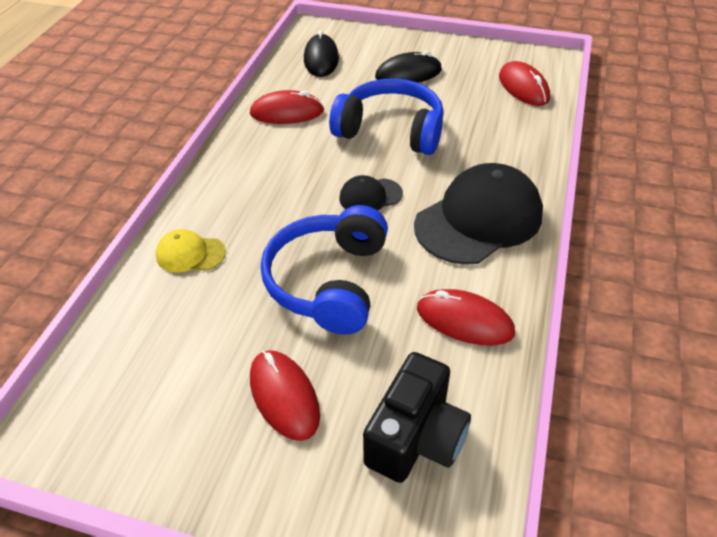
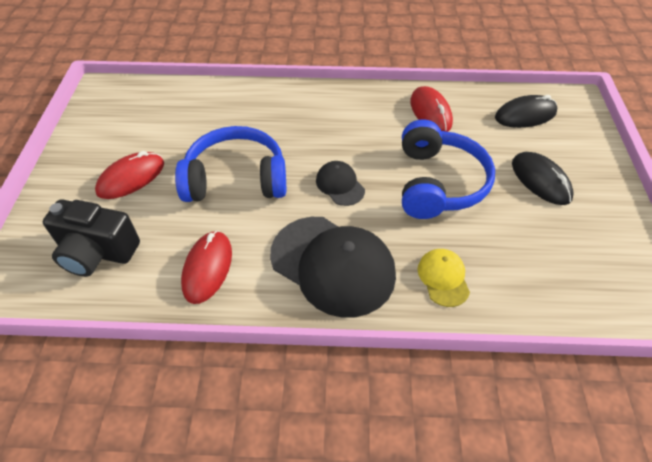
camera: 75 degrees right, 5 degrees up
(190, 254) = (249, 104): yellow cap -> yellow cap (443, 278)
(523, 87) = (577, 284): red mouse -> none

